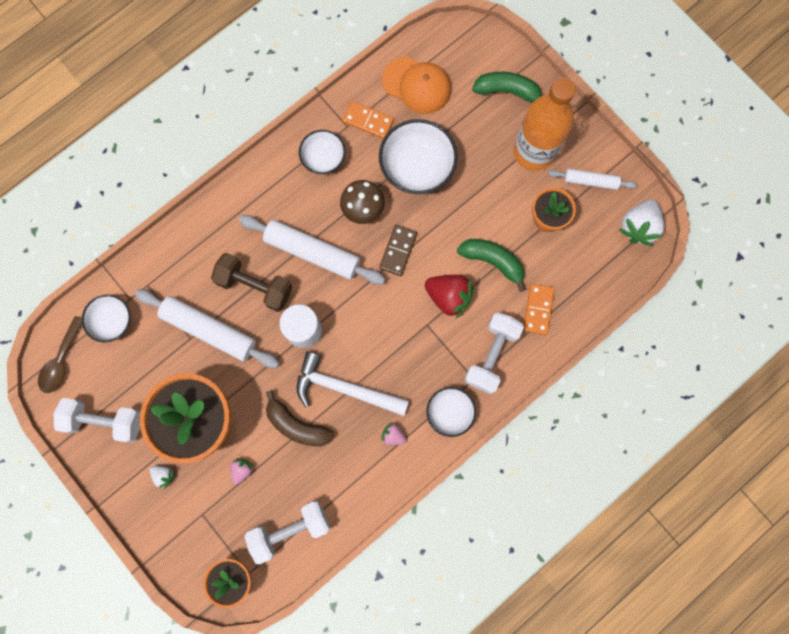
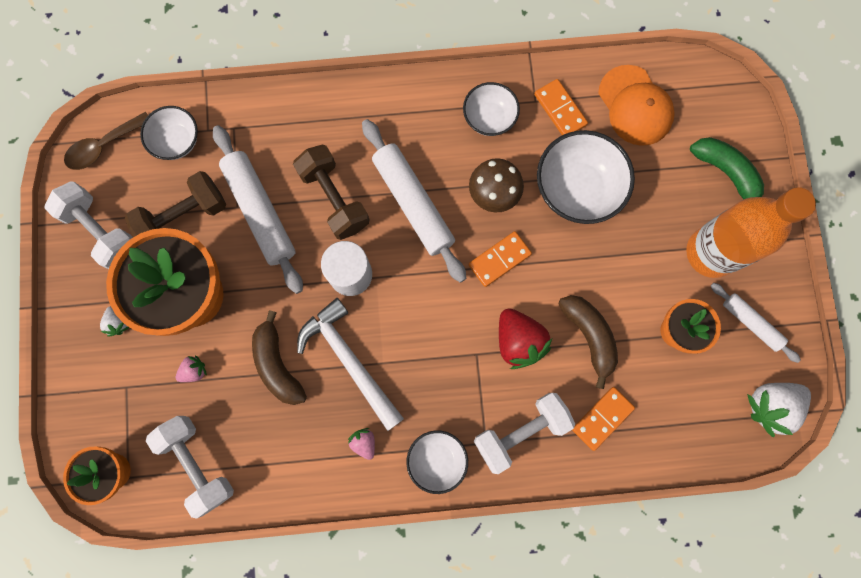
camera: 35 degrees right, 0 degrees up
(157, 370) = (183, 217): none -> brown dumbbell
(290, 529) = (198, 463): white dumbbell -> white dumbbell turned 45 degrees clockwise
(398, 251) = (499, 260): brown domino -> orange domino
(492, 261) = (589, 336): green banana -> brown banana

